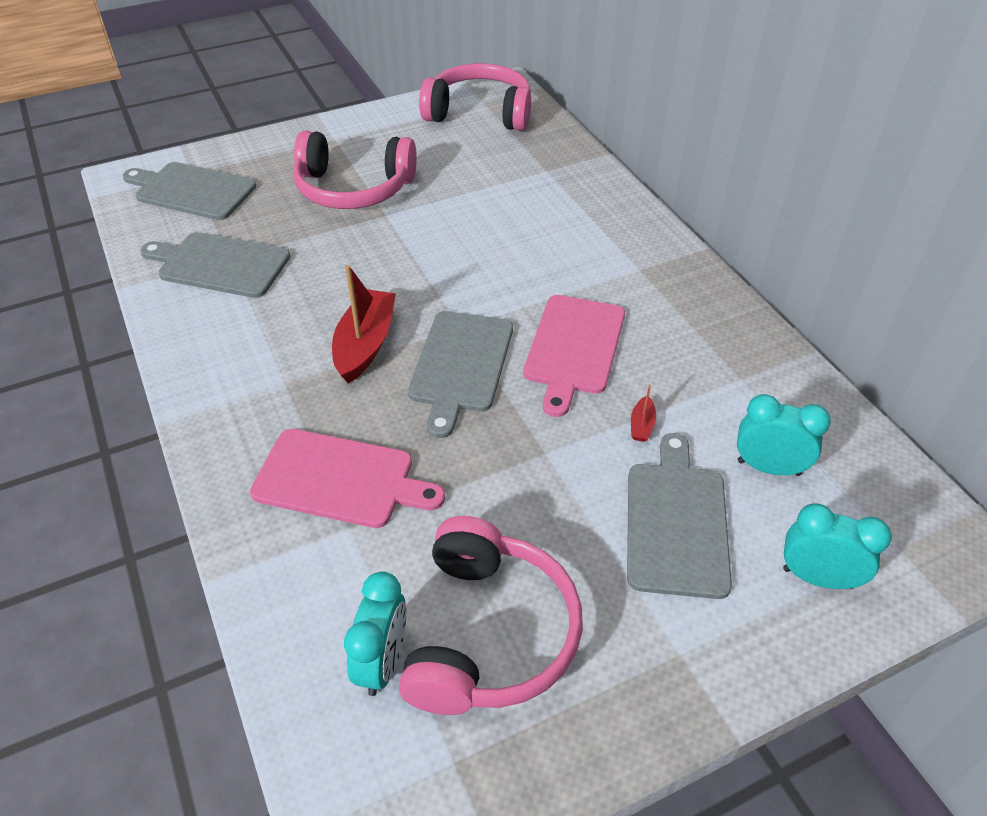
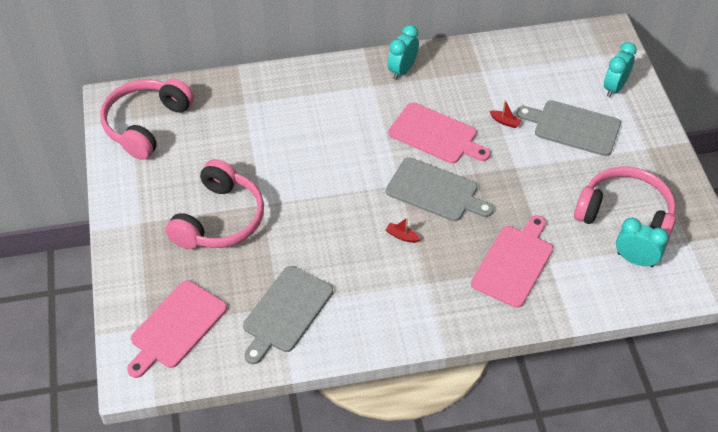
camera: 75 degrees left, 5 degrees up
(192, 191) = (176, 327): grey cutting board -> pink cutting board
(365, 345) = (402, 236): red boat -> red boat, size x0.44
(768, 467) = (546, 81): turquoise clock -> turquoise clock (402, 70)

